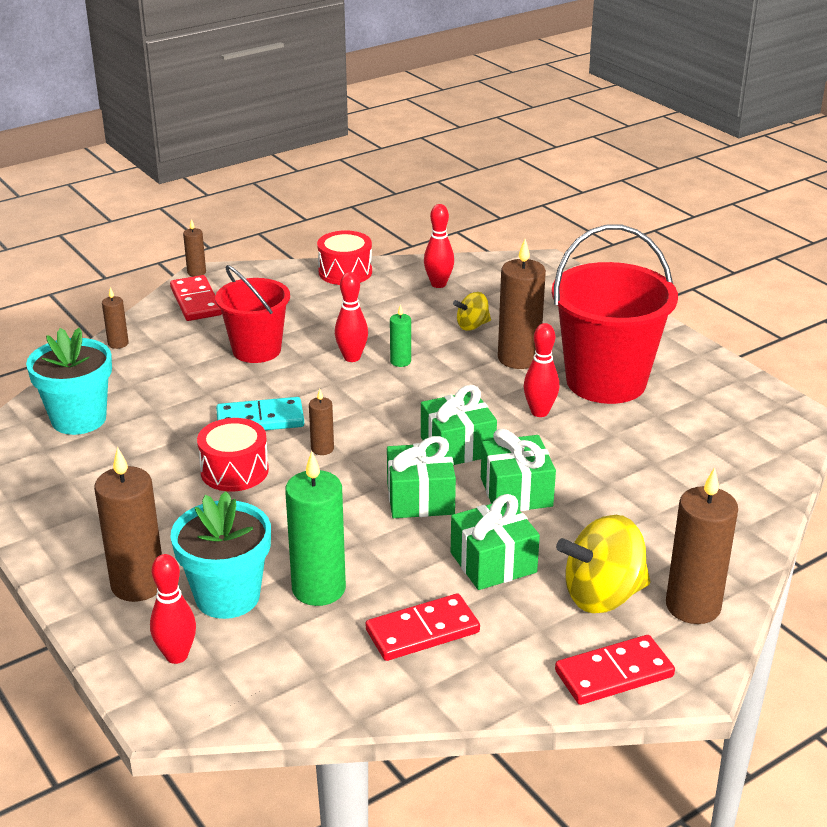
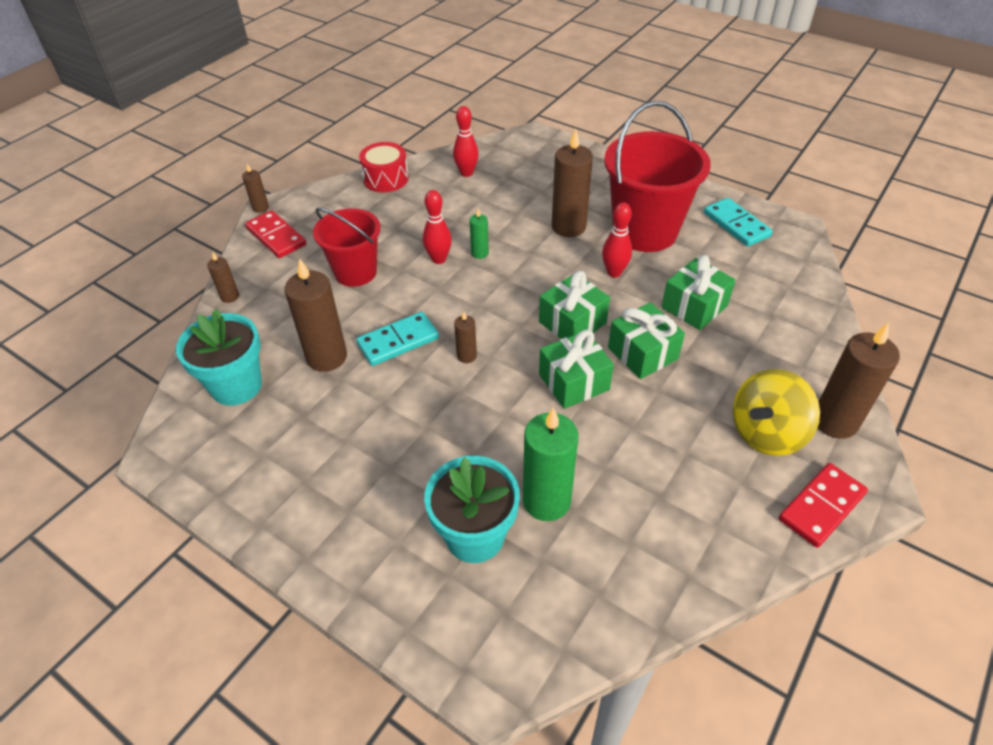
camera: 20 degrees left, 15 degrees up
(138, 584) = (389, 550): brown candle -> brown candle (327, 357)
(177, 656) = (467, 617): red bowling pin -> none
(234, 471) = (406, 400): red drum -> none
(422, 631) = (655, 516): red domino -> none
(472, 326) = (515, 205): yellow spinning top -> none
(493, 562) = (667, 427): green gift -> green gift (694, 306)
(724, 399) = (736, 225): none -> turquoise domino

